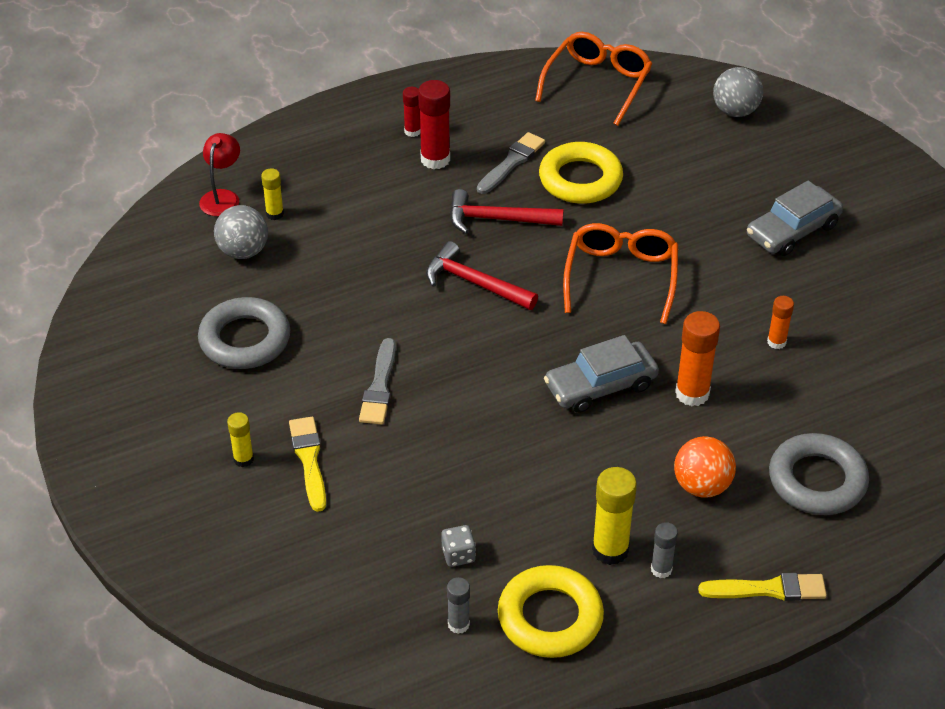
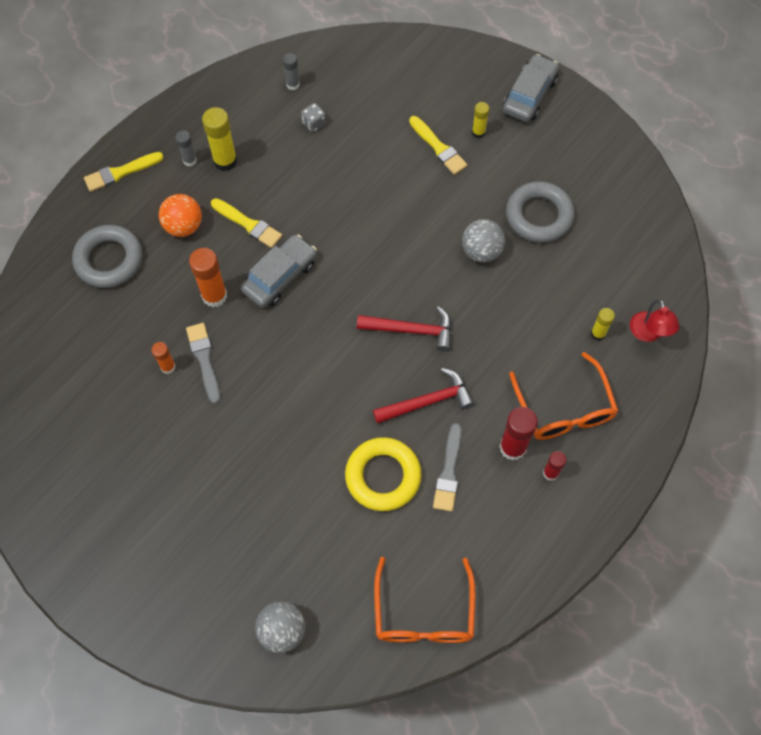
camera: 155 degrees right, 20 degrees up
(243, 251) = (594, 288): grey ball -> grey ball (481, 251)
(379, 387) = (427, 216): grey brush -> grey brush (204, 359)
(550, 617) = (243, 107): yellow ring -> none
(614, 458) = (248, 224): none -> yellow brush
(621, 277) = (306, 382): orange glasses -> orange glasses (564, 409)
(792, 230) = (187, 492): grey car -> grey car (529, 95)

